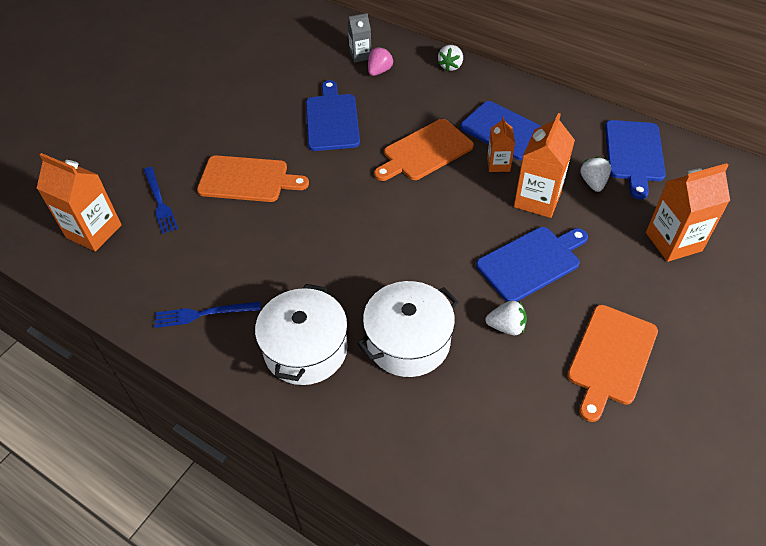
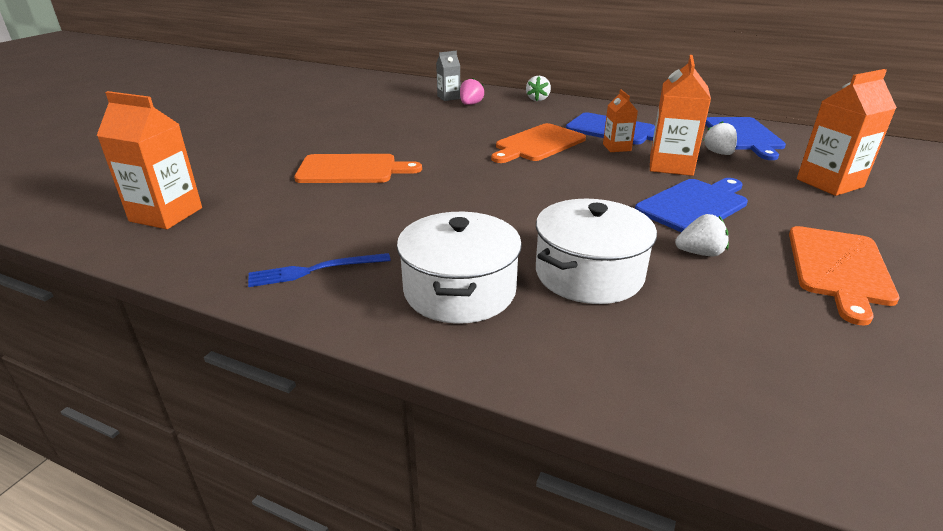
camera: 10 degrees left, 20 degrees down
(160, 202) = (250, 189): blue fork -> none
(332, 119) = (433, 131): blue cutting board -> none

